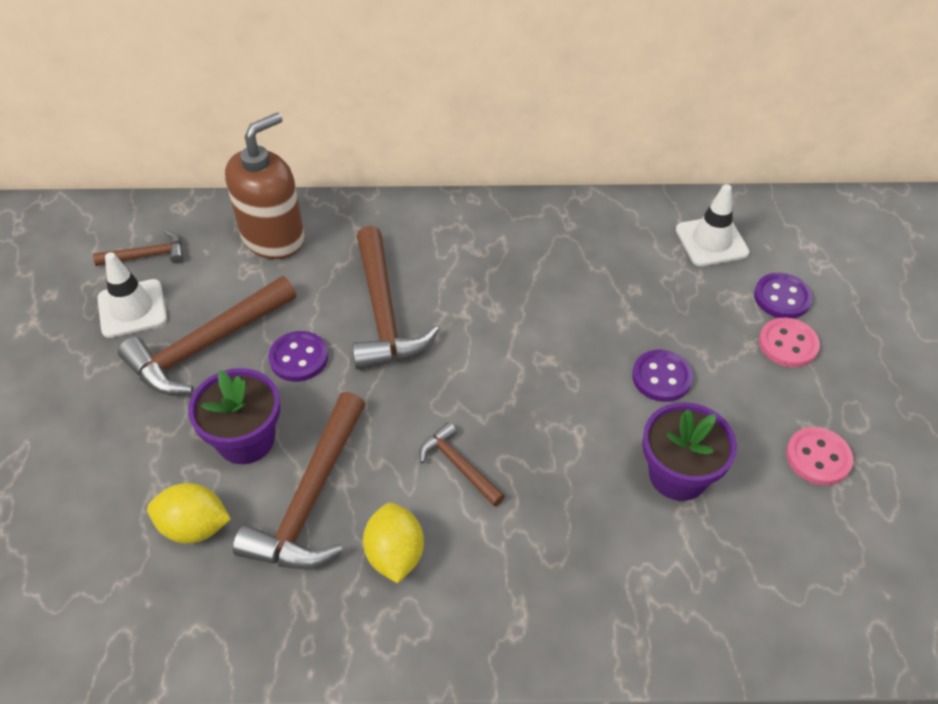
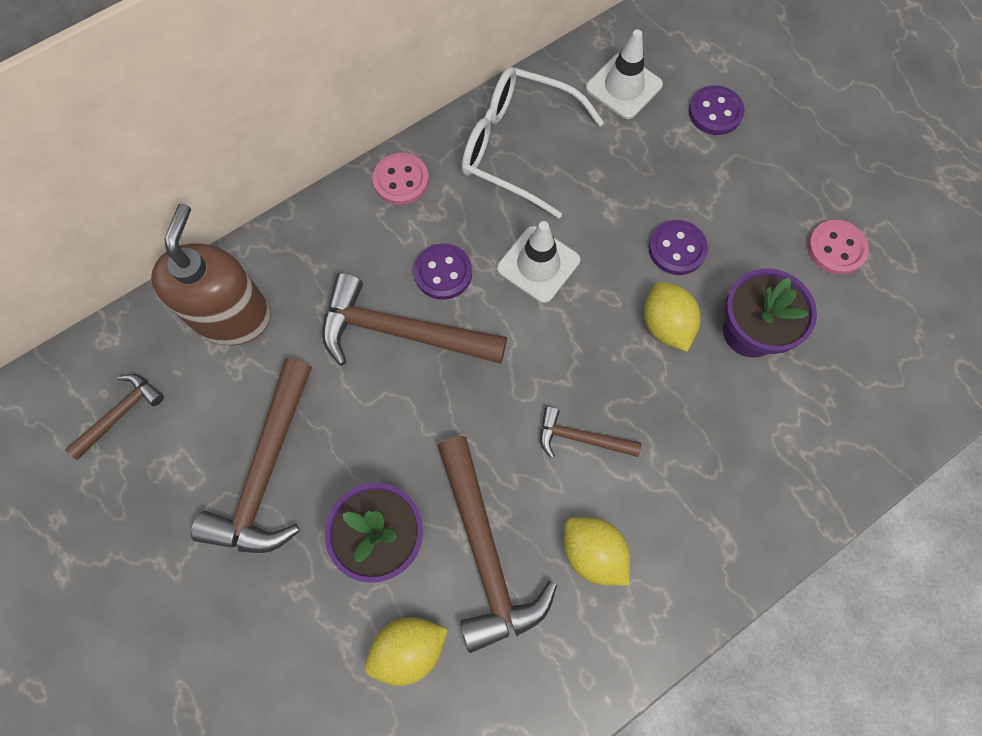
camera: 35 degrees left, 20 degrees up
(132, 309) = (158, 480): white traffic cone -> white traffic cone (538, 264)
(299, 358) = (363, 427): purple button -> purple button (443, 273)
(383, 312) = (401, 332): brown hammer -> brown hammer turned 150 degrees clockwise
(583, 239) = (517, 147): none -> white glasses
(603, 427) = (665, 325): none -> yellow lemon
(788, 344) = (748, 156): pink button -> pink button (401, 180)

